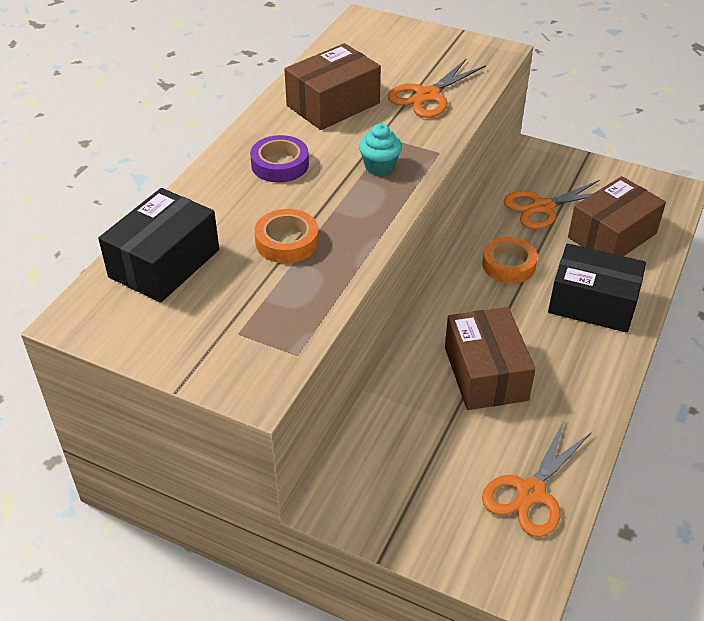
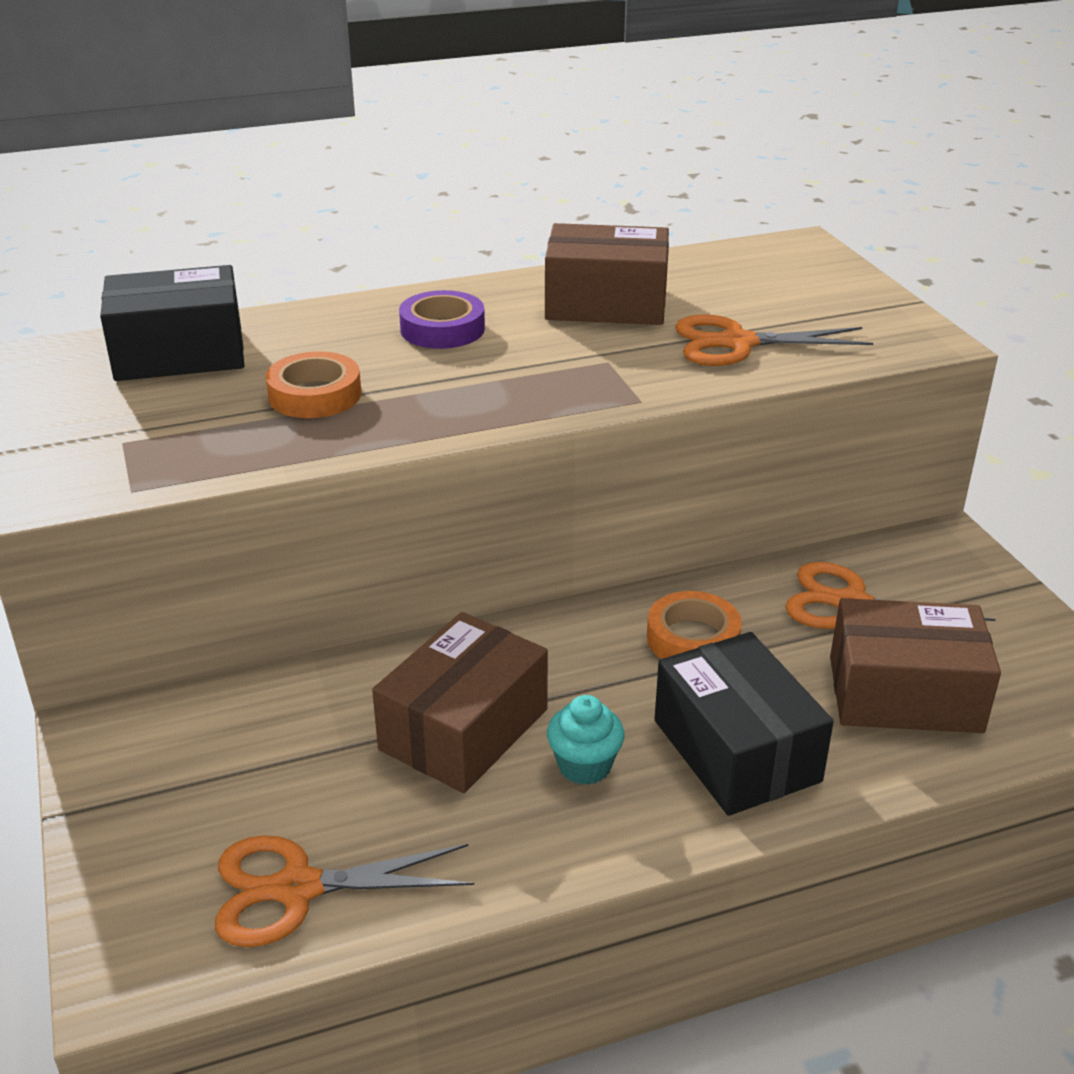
camera: 45 degrees right, 10 degrees down
(379, 167) = (542, 380): turquoise cupcake -> turquoise cupcake (584, 766)

